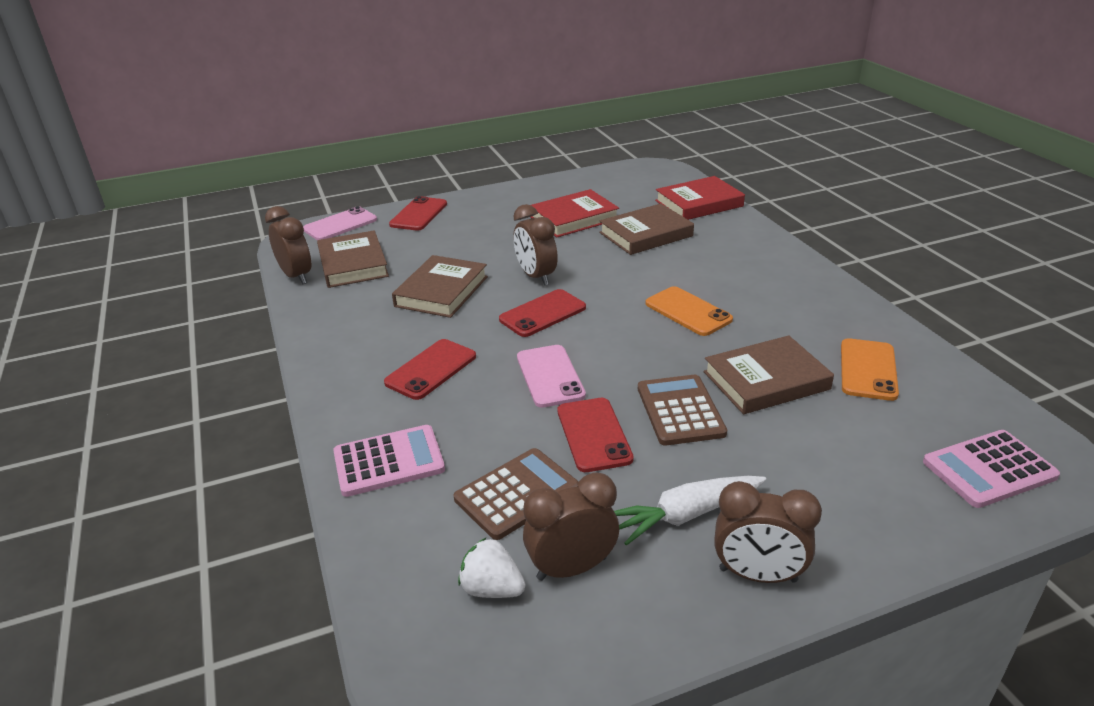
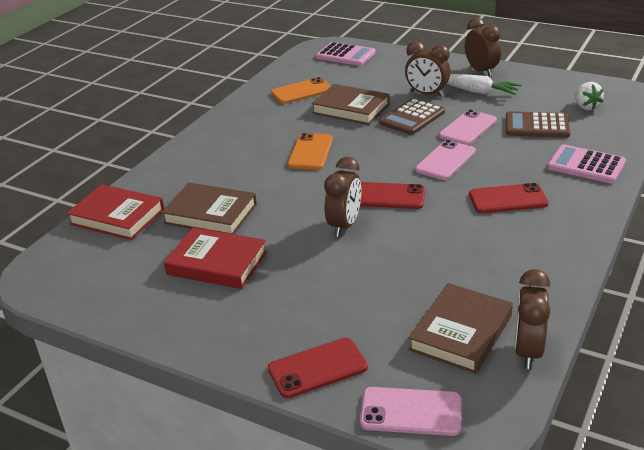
camera: 130 degrees left, 0 degrees up
(441, 291) = (426, 253): brown book -> none
(571, 568) = (546, 98): brown clock -> brown clock (427, 94)
(593, 435) = (468, 128): red phone -> pink phone

